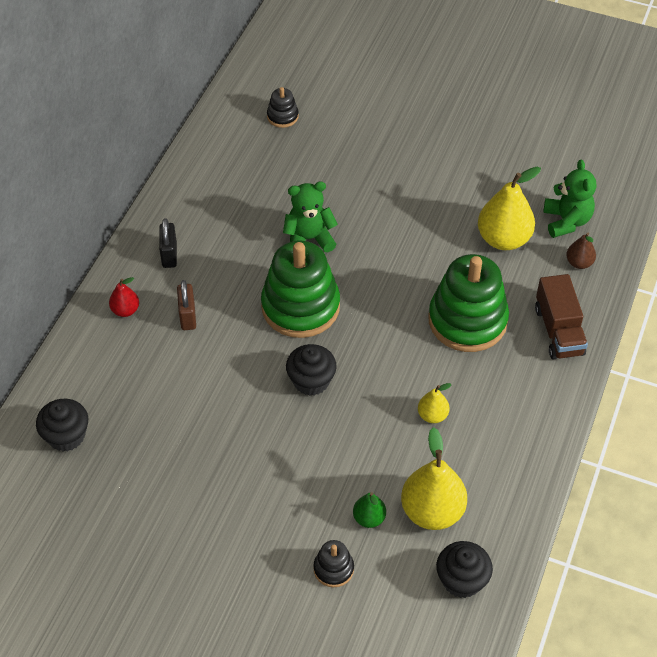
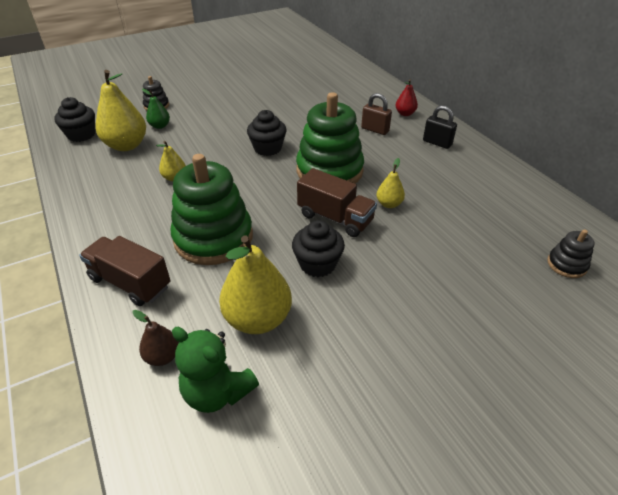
camera: 130 degrees right, 10 degrees down
(66, 436) = (339, 74): black cupcake -> black cupcake (317, 264)
(309, 239) = (389, 204): green teddy bear -> yellow pear
(363, 262) = (335, 218): none -> brown truck

